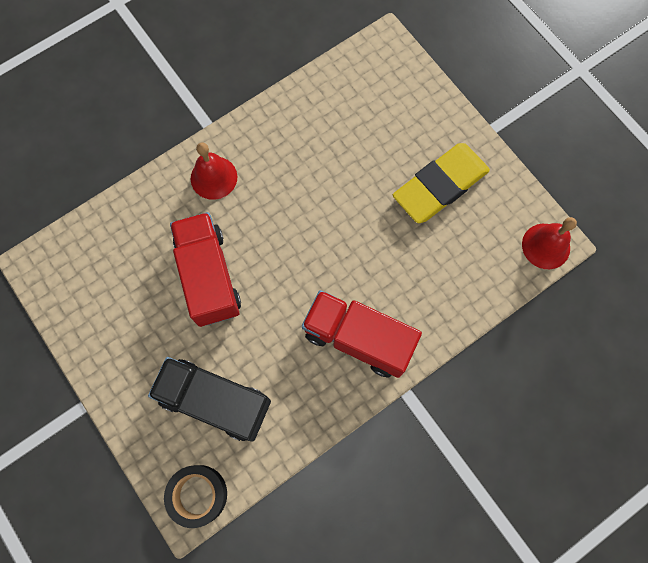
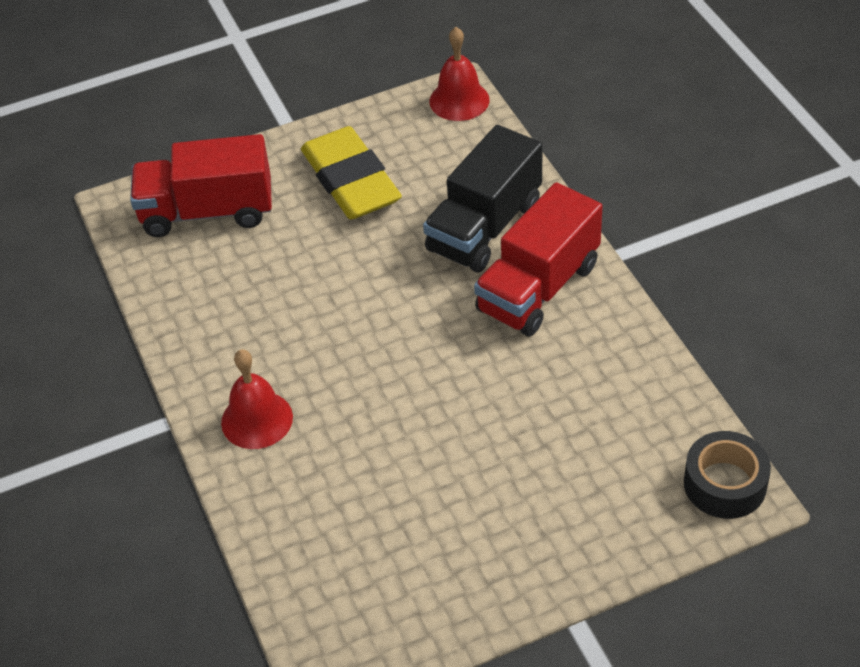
camera: 75 degrees left, 25 degrees down
(209, 276) = (410, 441): red truck -> red truck (207, 212)
(215, 401) = (596, 451): black truck -> black truck (484, 227)

